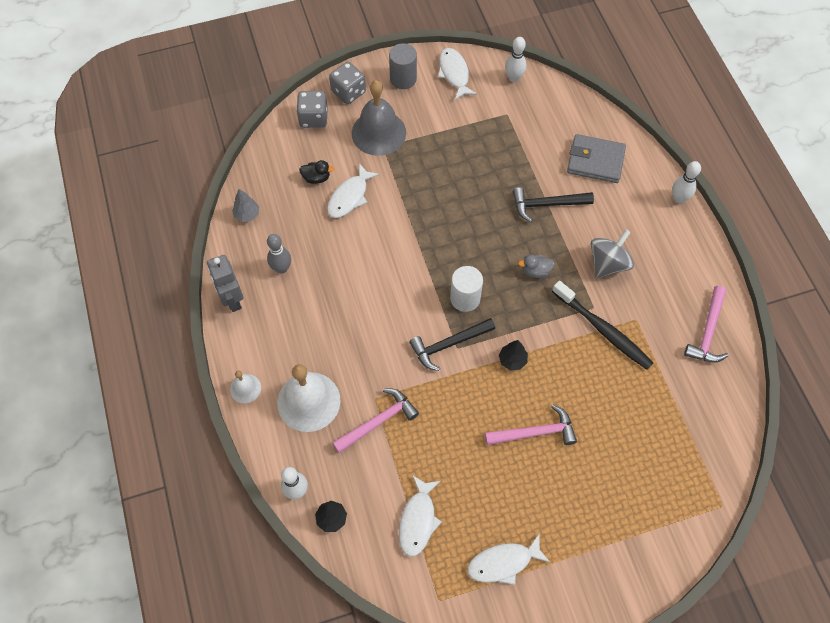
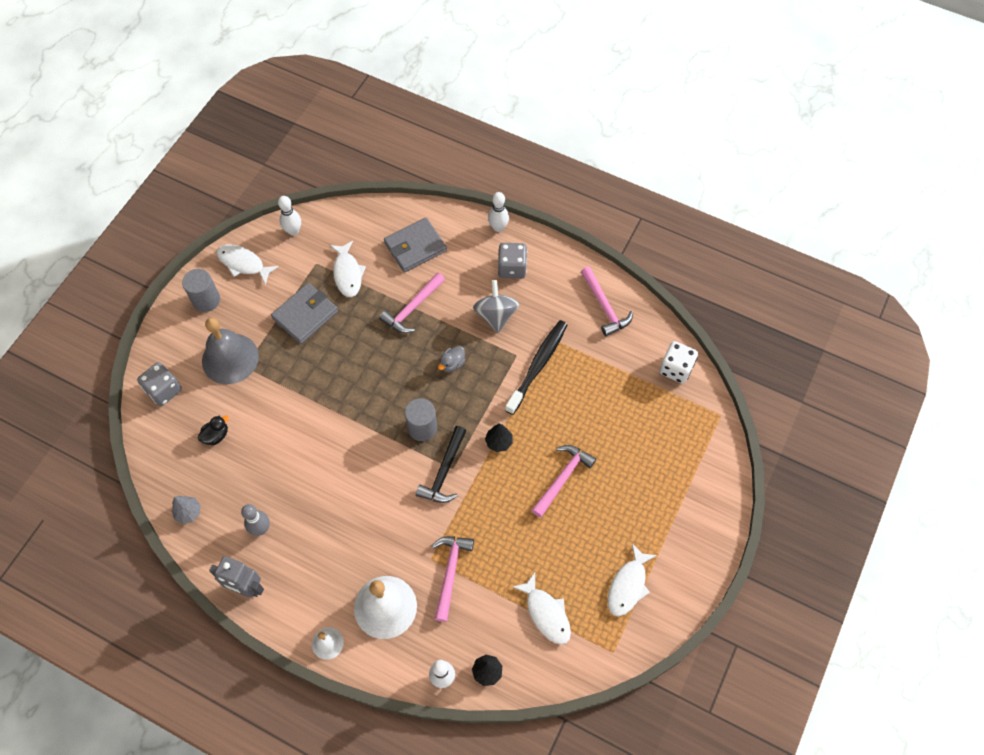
camera: 45 degrees left, 0 degrees up
(348, 92) = (171, 346): grey dice -> grey dice (512, 268)
(350, 197) = (258, 427): white fish -> white fish (347, 273)
(462, 145) = (305, 315): none -> grey wallet
(465, 298) = (422, 428): white cylinder -> grey cylinder
(547, 205) = (412, 308): black hammer -> pink hammer
(603, 330) = (538, 365): black toothbrush -> black toothbrush turned 60 degrees counterclockwise
(721, 433) = (676, 369): none -> white dice

